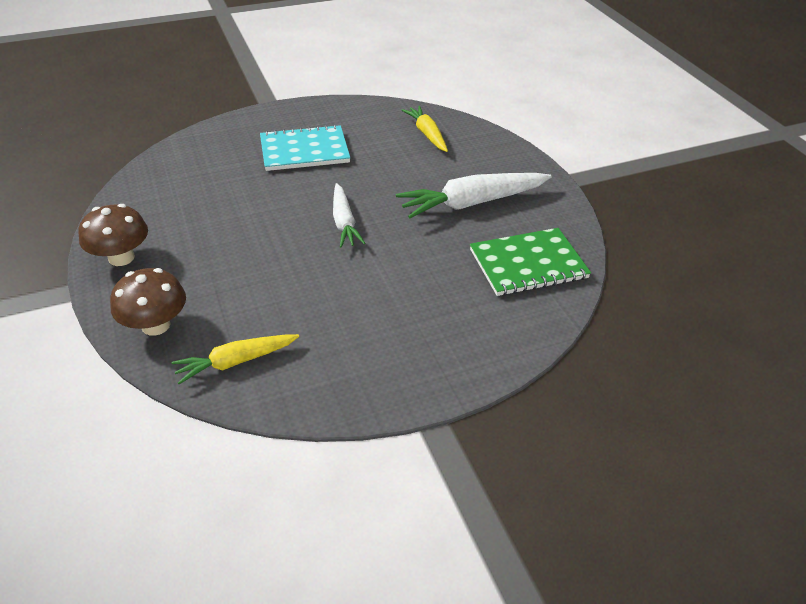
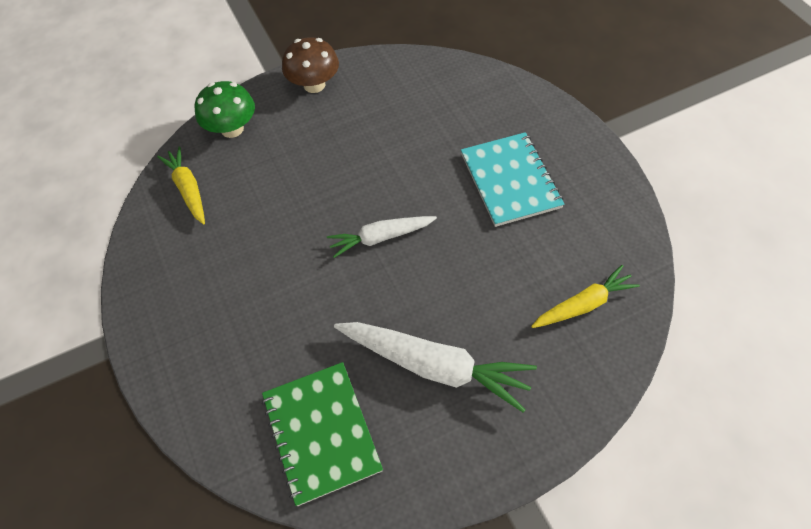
camera: 90 degrees right, 15 degrees up
(156, 325) = (232, 129): brown mushroom -> green mushroom
(472, 203) = (435, 366): white carrot -> white carrot turned 135 degrees clockwise

